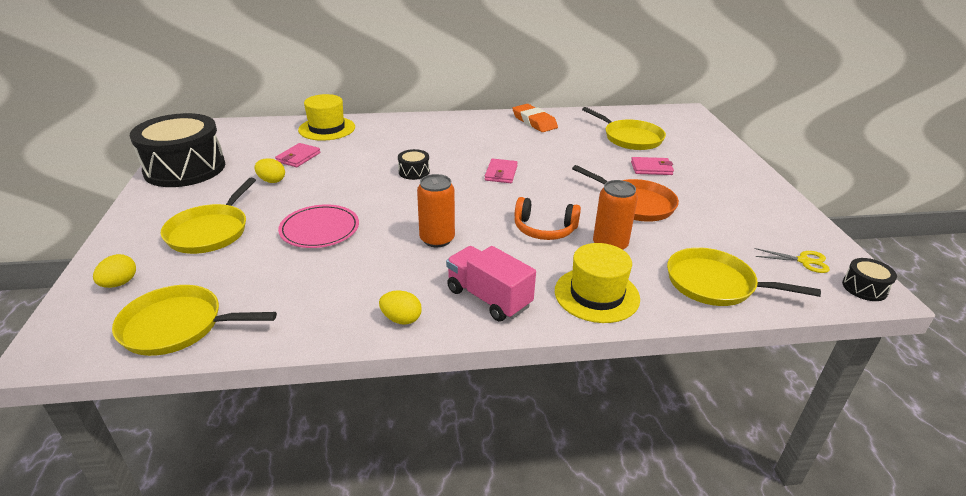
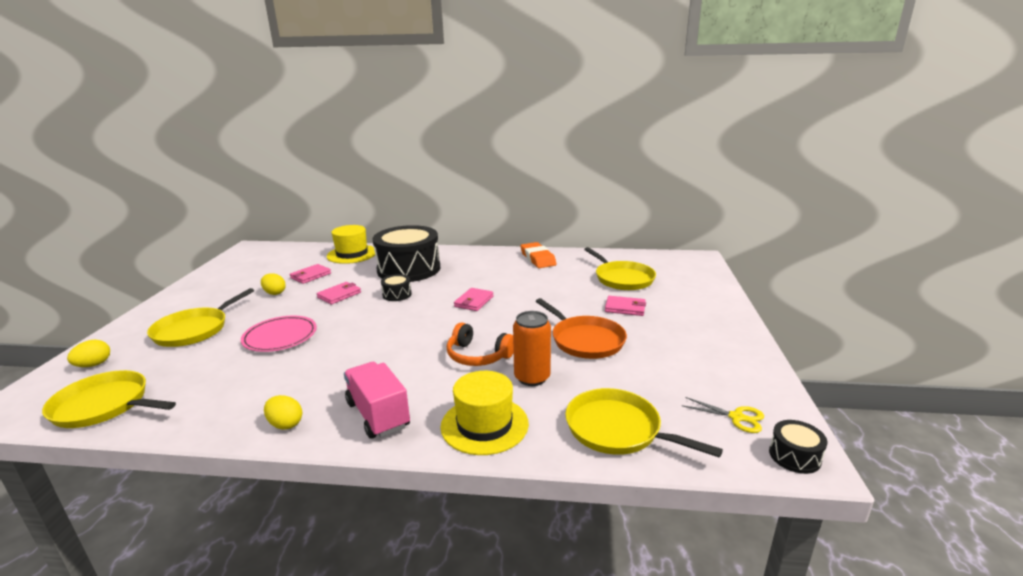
camera: 15 degrees right, 10 degrees down
(185, 168) = (217, 278): black drum -> black drum (409, 269)
(350, 177) = (339, 295): none -> pink wallet
(437, 239) = (372, 355): orange can -> none

